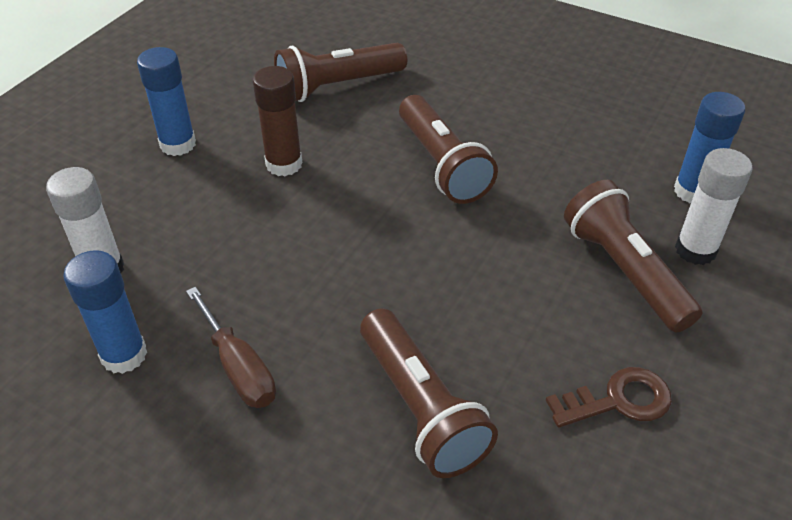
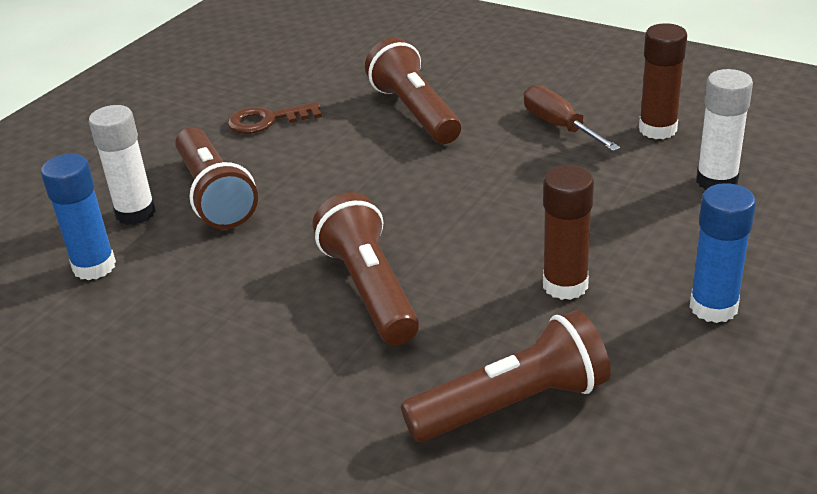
camera: 175 degrees left, 10 degrees down
(124, 355) = (657, 129): blue glue stick -> brown glue stick

